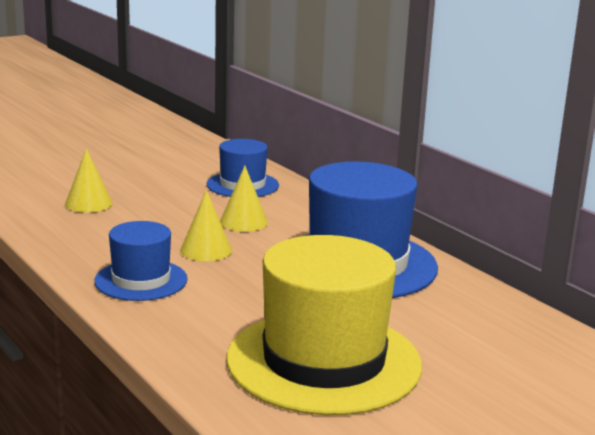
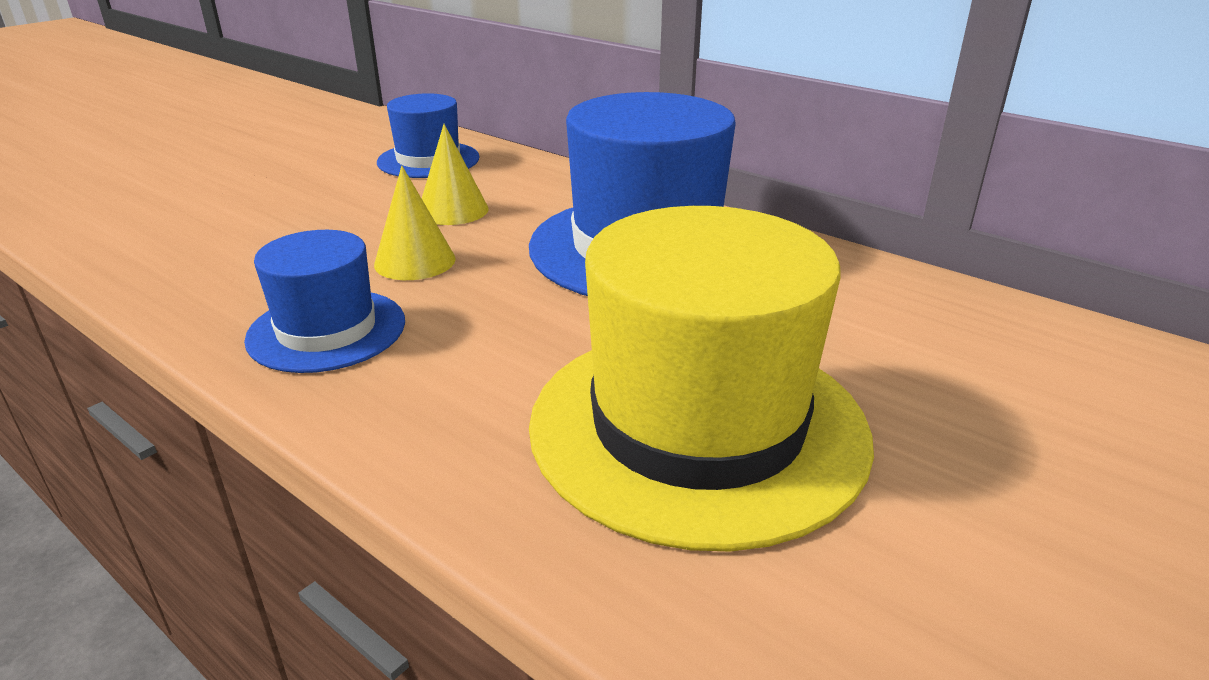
camera: 15 degrees left, 10 degrees up
(88, 203) = (205, 216): yellow cone -> none

